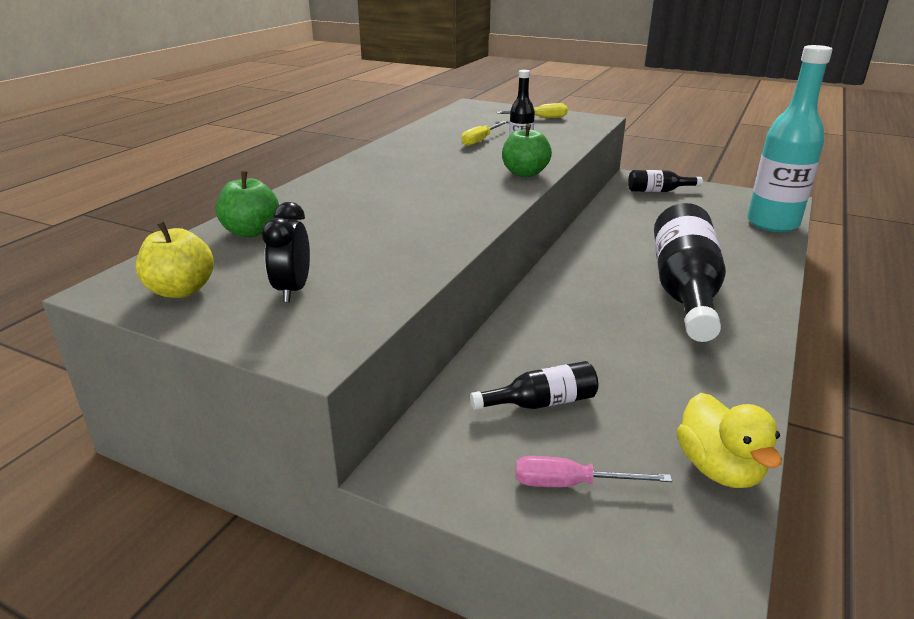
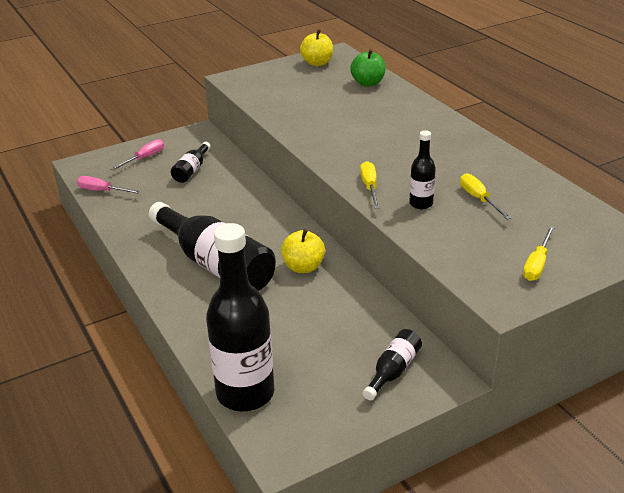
camera: 125 degrees right, 5 degrees up
(293, 290) = (287, 82): black clock -> none
(524, 173) = (370, 187): green apple -> yellow screwdriver
(611, 249) = (303, 267): none -> yellow apple
(718, 468) = (102, 191): yellow duck -> pink screwdriver
(772, 224) = (245, 393): turquoise bottle -> black bottle

